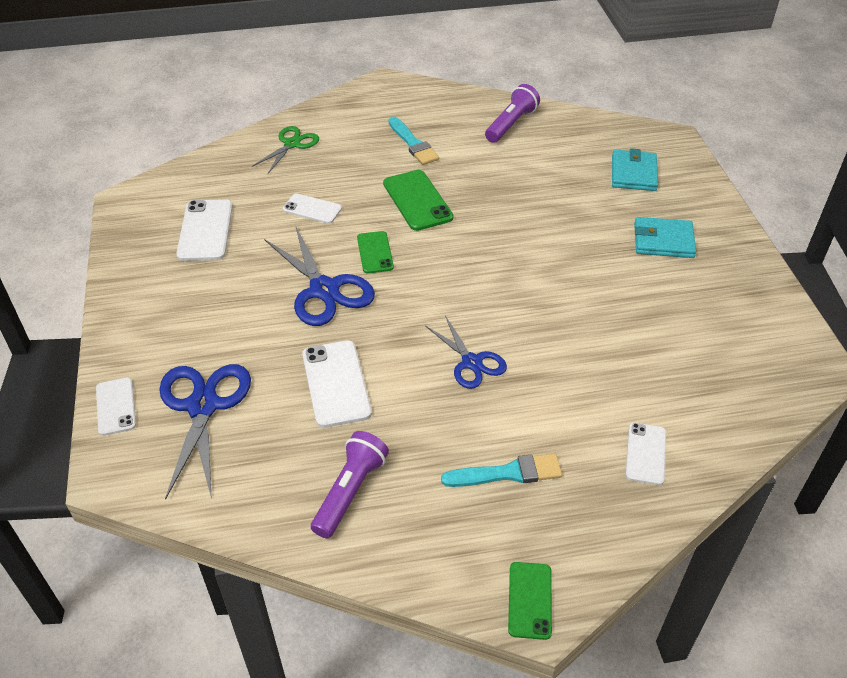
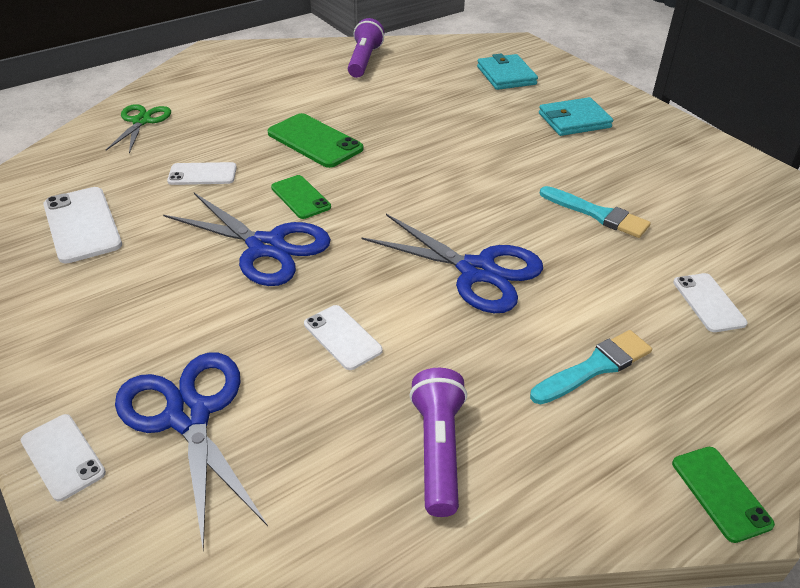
camera: 25 degrees left, 5 degrees down
(336, 383) = (342, 337): white phone -> white phone, size x0.64
(413, 143) = (276, 95): turquoise brush -> turquoise brush (597, 214)
(471, 362) = (477, 271): blue scissors -> blue scissors, size x1.60

